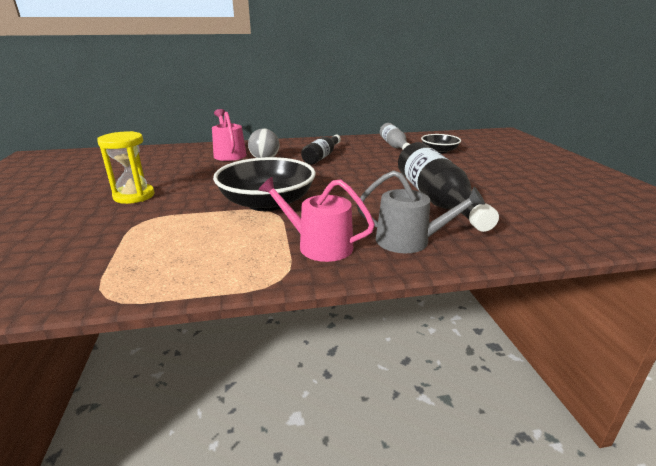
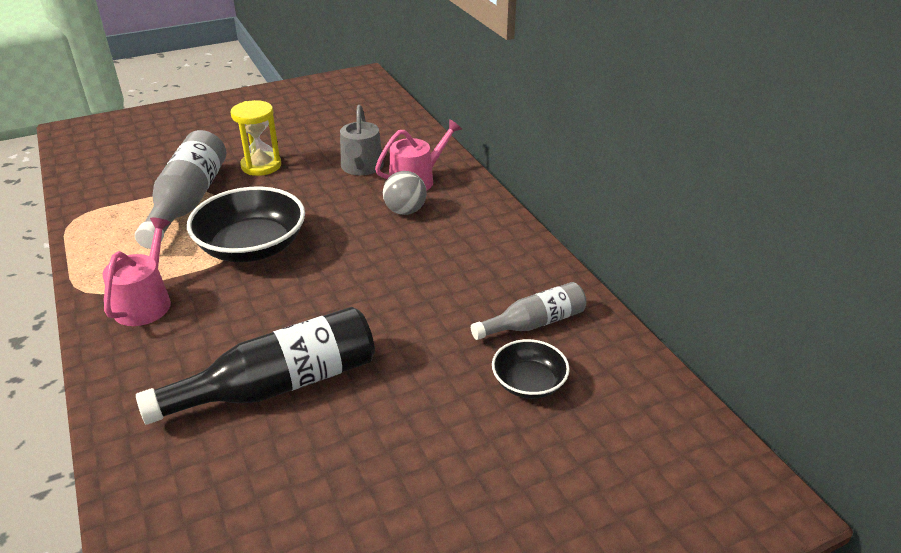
camera: 75 degrees right, 10 degrees up
(157, 227) = (188, 202): none -> grey bottle
(322, 156) = (437, 255): black bottle -> none
(409, 241) = (152, 365): grey watering can -> grey watering can (361, 167)

